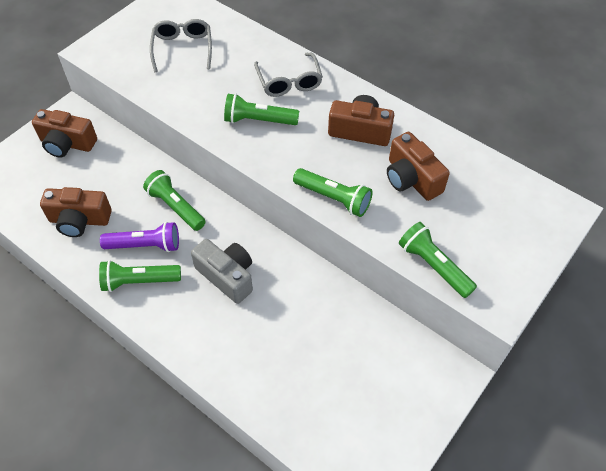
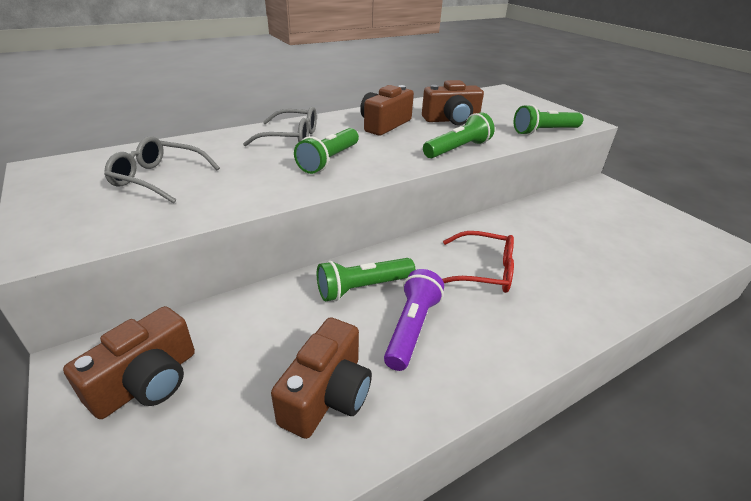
camera: 70 degrees left, 20 degrees down
(139, 281) = (470, 346): green flashlight -> none
(227, 276) = (483, 271): grey camera -> red glasses

